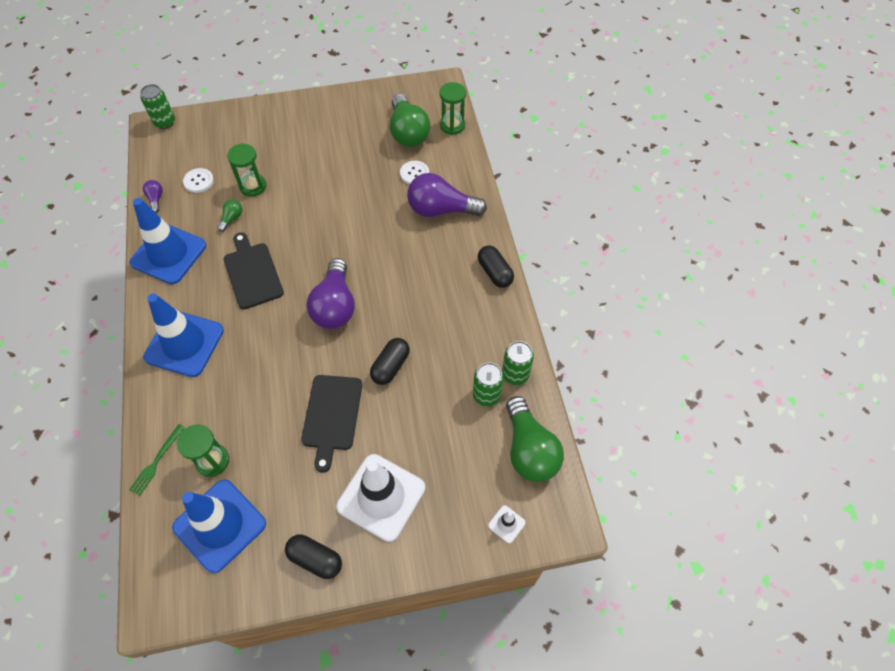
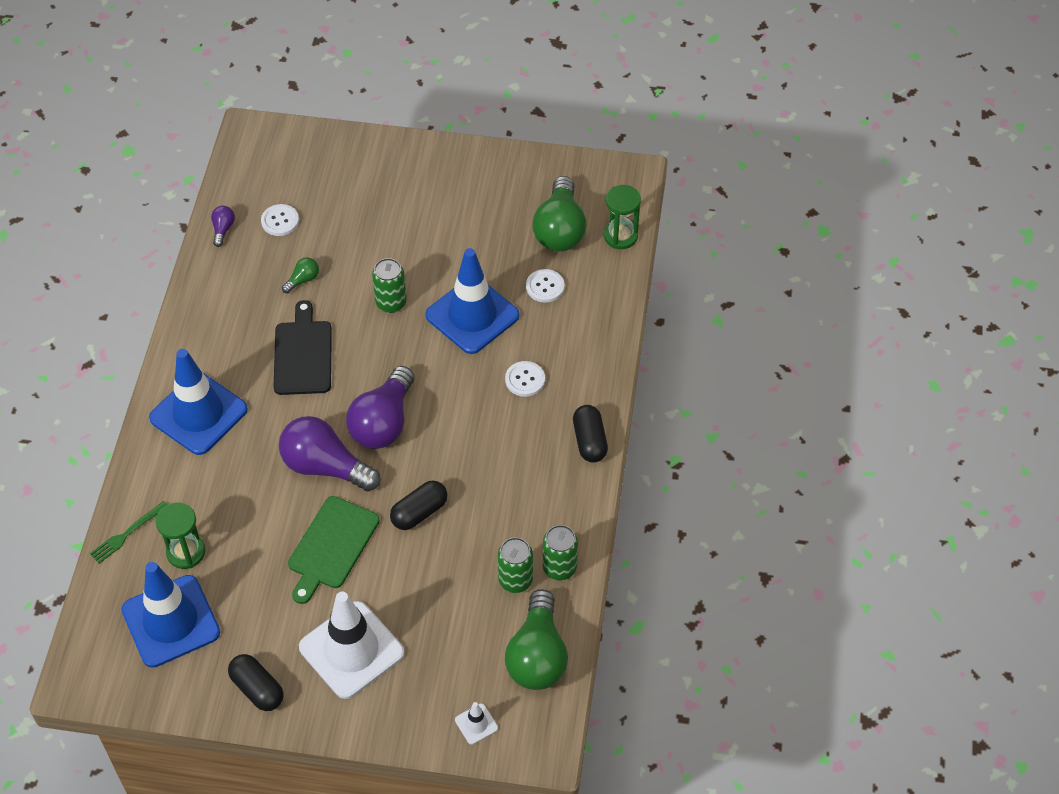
camera: 20 degrees right, 5 degrees down
(165, 122) = (265, 132): green can -> green can (391, 303)
(168, 254) = (215, 302): blue traffic cone -> blue traffic cone (472, 315)
(253, 186) = (342, 246): green hourglass -> none
(331, 416) = (331, 546): black cutting board -> green cutting board
(428, 242) = (525, 380): none -> white button
(441, 209) = (558, 343): purple light bulb -> purple light bulb (325, 466)

